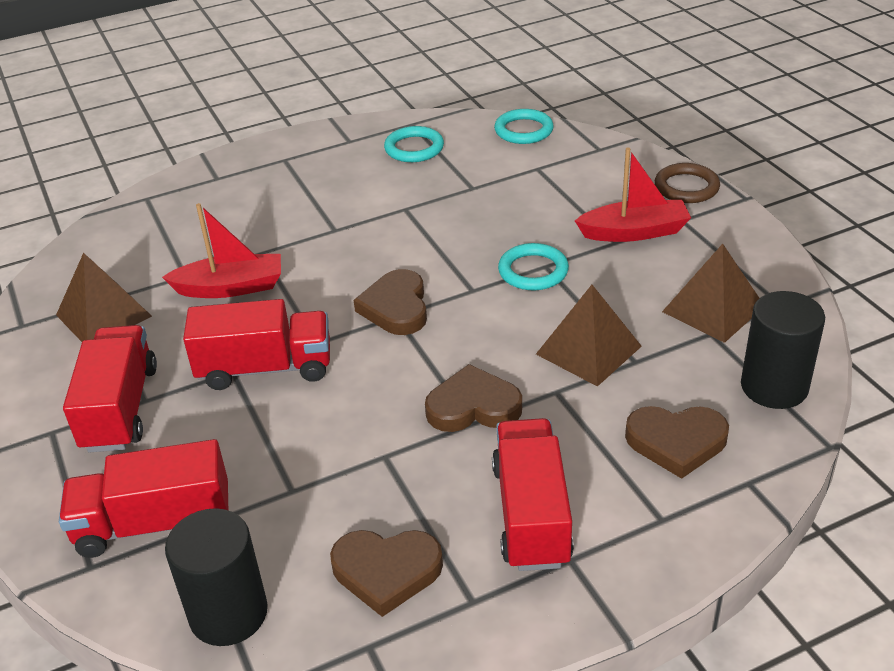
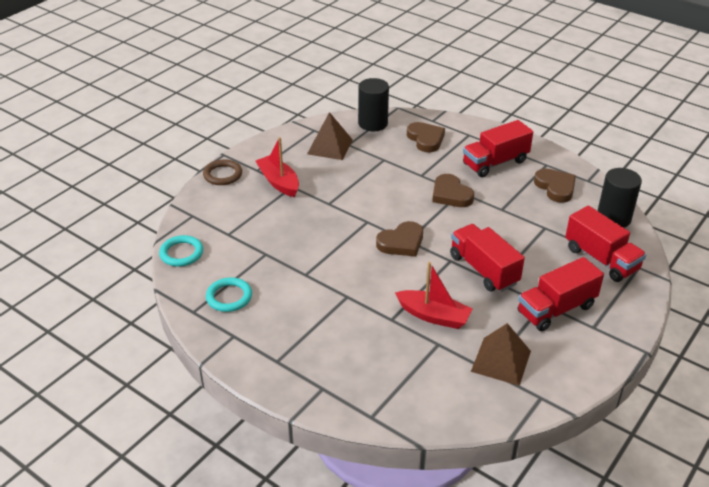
camera: 120 degrees left, 0 degrees up
(231, 287) = (433, 316): red boat -> red boat turned 150 degrees clockwise
(533, 271) = (336, 206): turquoise ring -> none
(588, 350) = (386, 173): brown pyramid -> none

